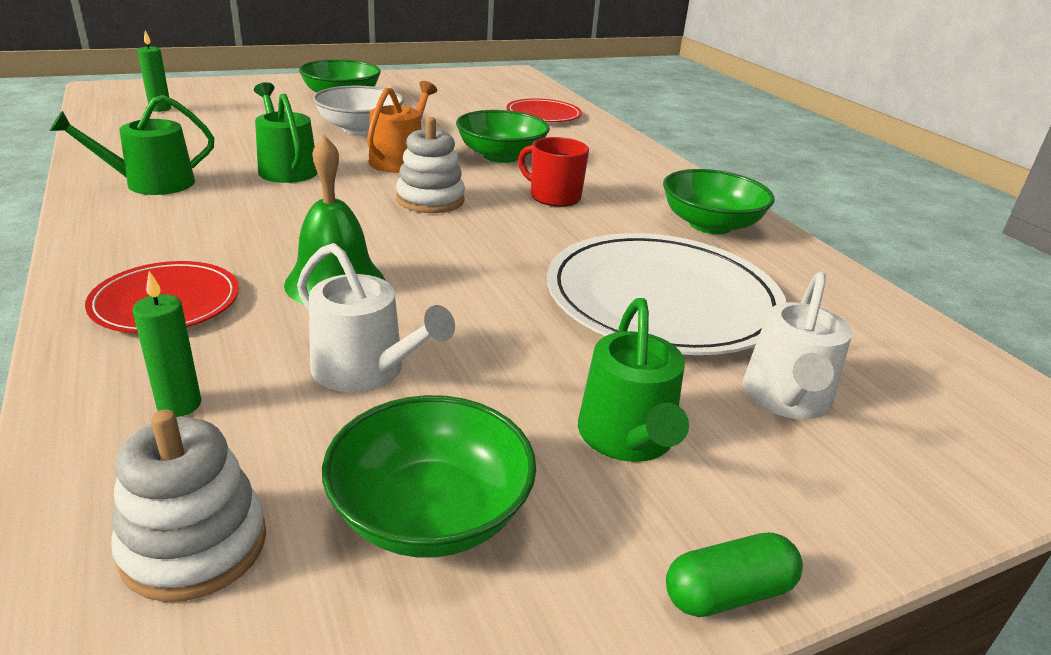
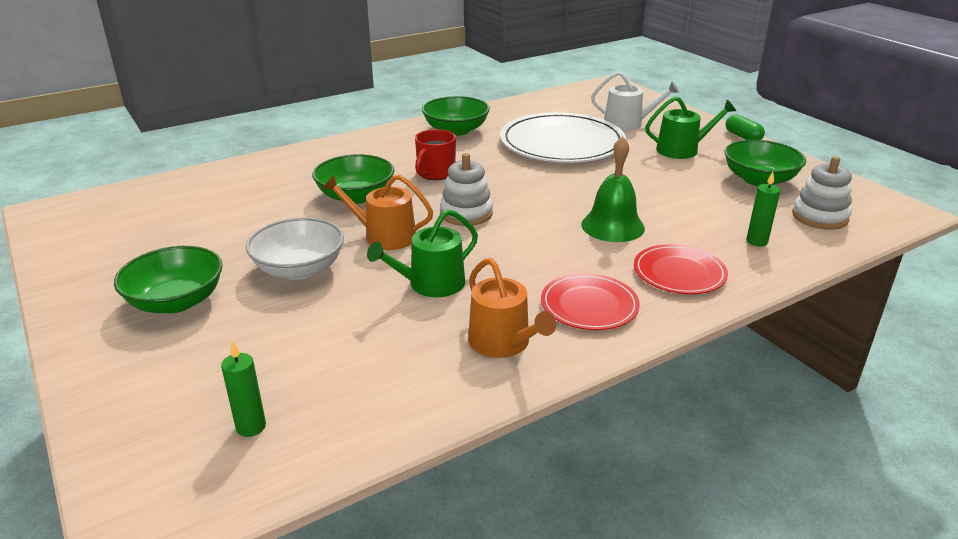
camera: 95 degrees left, 0 degrees up
(151, 183) = (503, 343): green watering can -> orange watering can
(366, 370) = (688, 204): white watering can -> none
(543, 114) = (226, 186): red plate -> red plate (589, 305)

